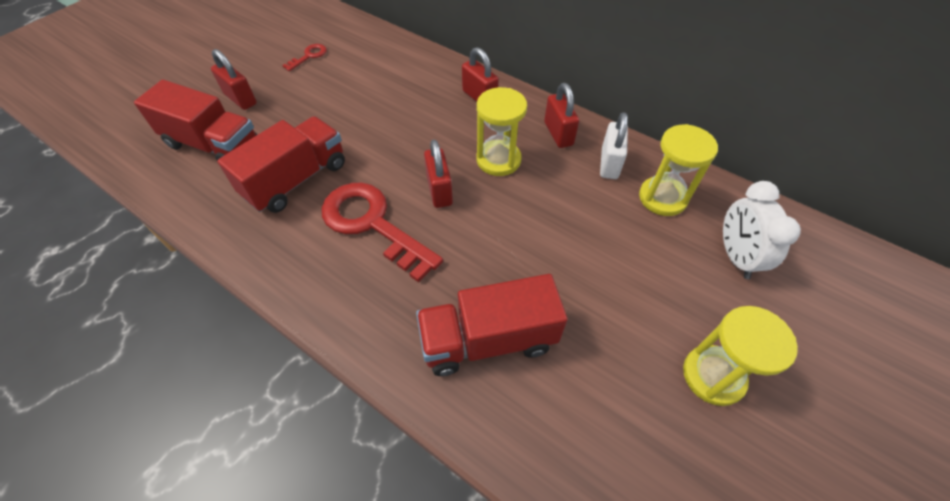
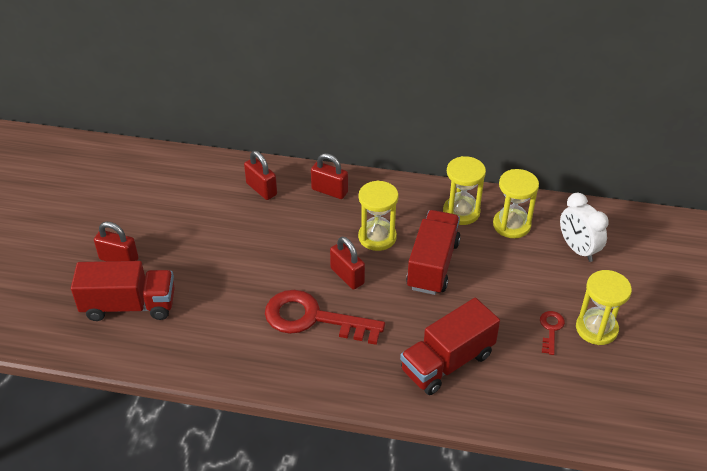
camera: 25 degrees left, 10 degrees down
(296, 180) = (226, 308): red truck -> red truck (432, 265)
(309, 56) = (150, 200): red key -> red key (551, 329)
(558, 134) = (410, 201): red padlock -> red padlock (261, 189)
(609, 163) = (461, 212): white padlock -> yellow hourglass

